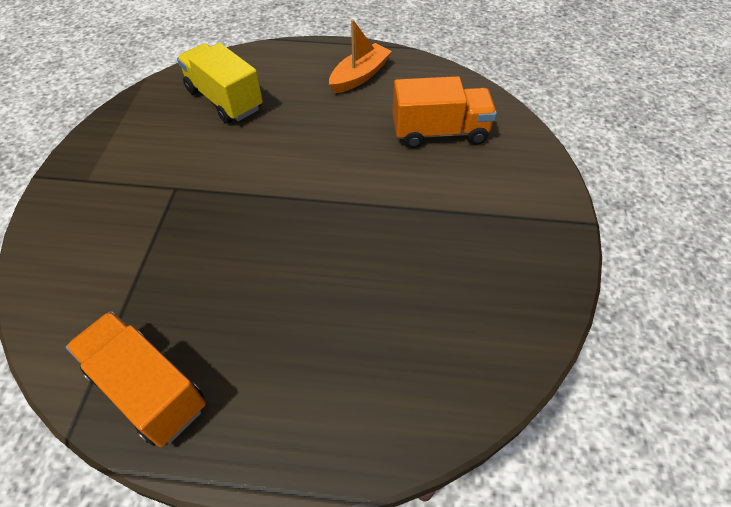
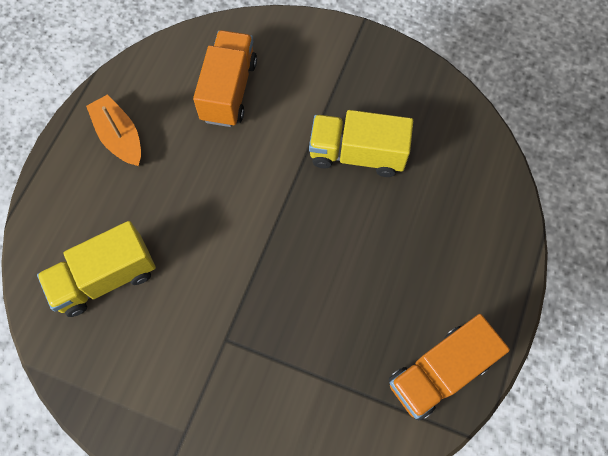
camera: 75 degrees left, 15 degrees up
(409, 251) = (357, 154): none -> yellow truck

